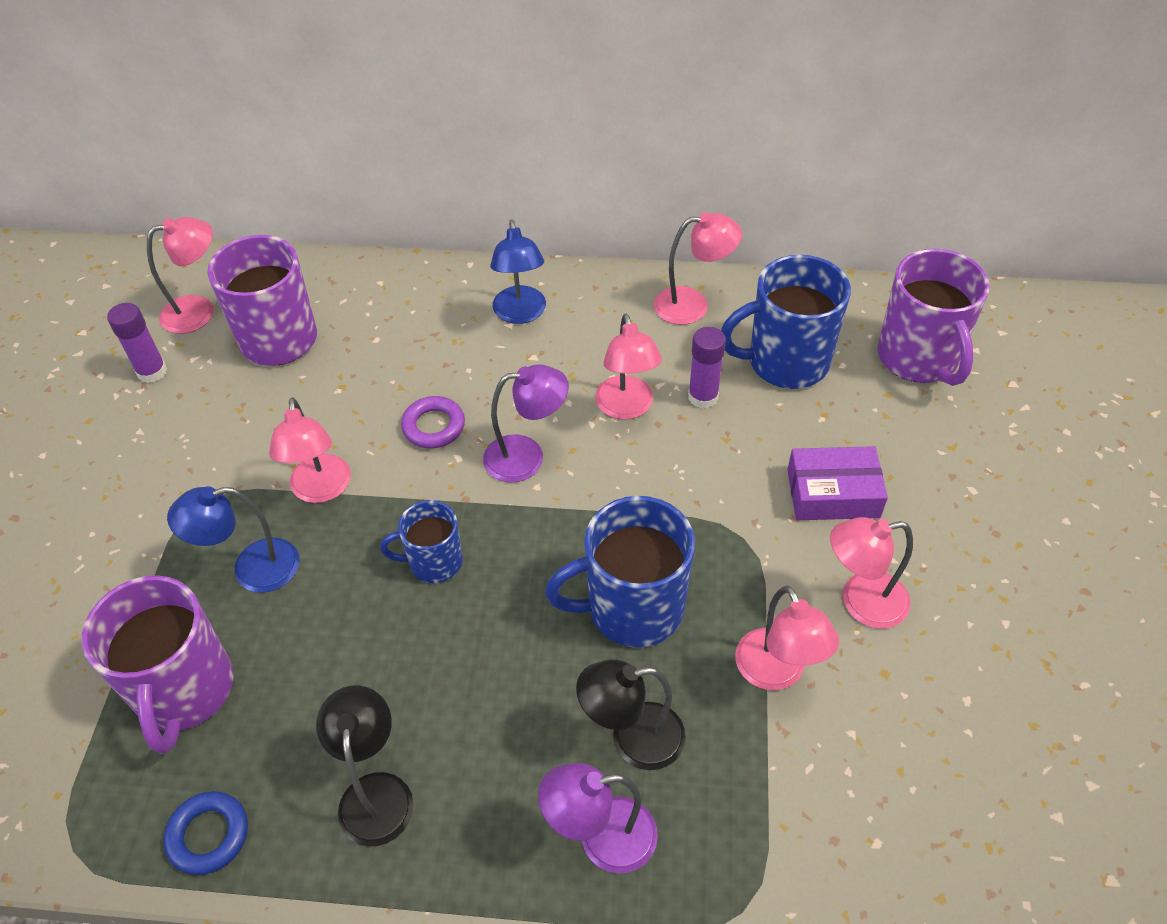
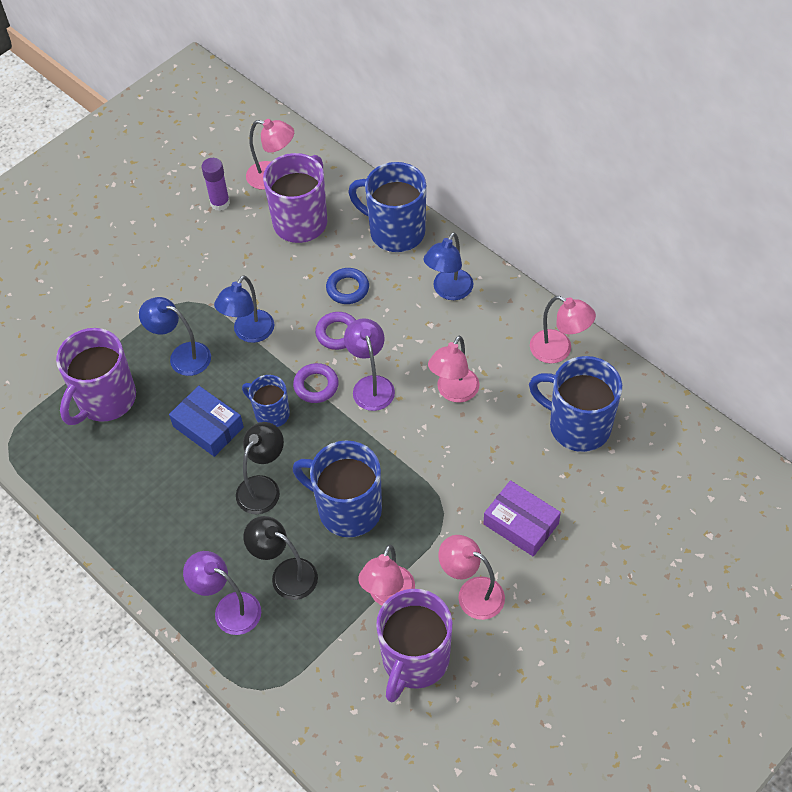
camera: 40 degrees right, 5 degrees up
(208, 835) = (65, 478): blue ring -> blue ring (347, 288)
(321, 490) = (249, 333): pink lamp -> blue lamp
(364, 630) = (208, 427): none -> blue box
(375, 792) = (149, 511): black lamp -> black lamp (263, 487)
(403, 289) = (395, 232): none -> blue mug
(461, 497) = (316, 385): none -> purple ring
(527, 457) = (371, 385): purple lamp -> purple lamp turned 135 degrees counterclockwise
(703, 397) = (505, 415): purple glue stick -> none
(918, 358) = (665, 478): purple mug -> purple mug (414, 659)

